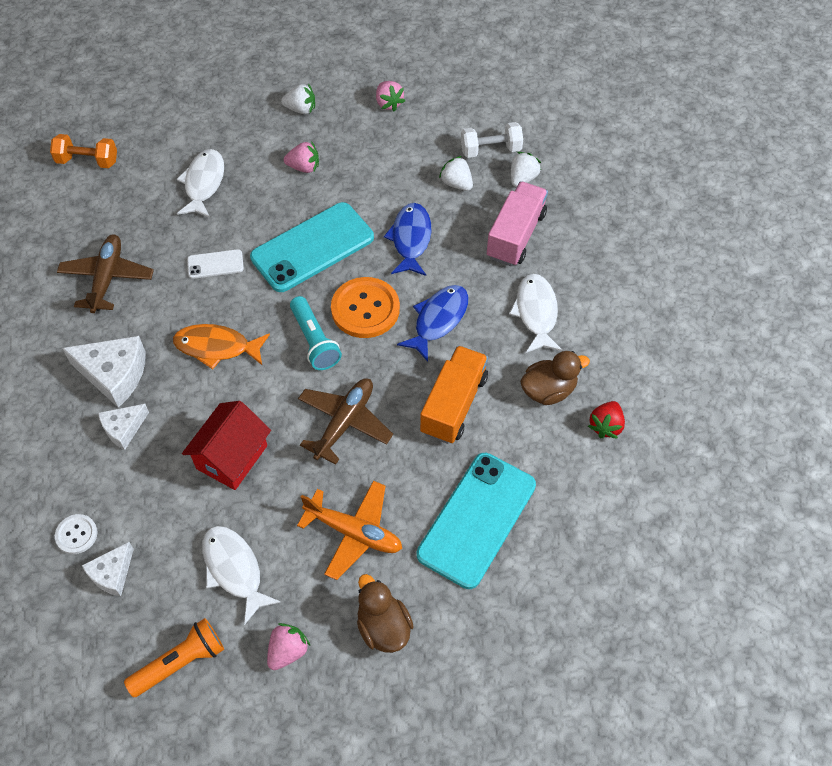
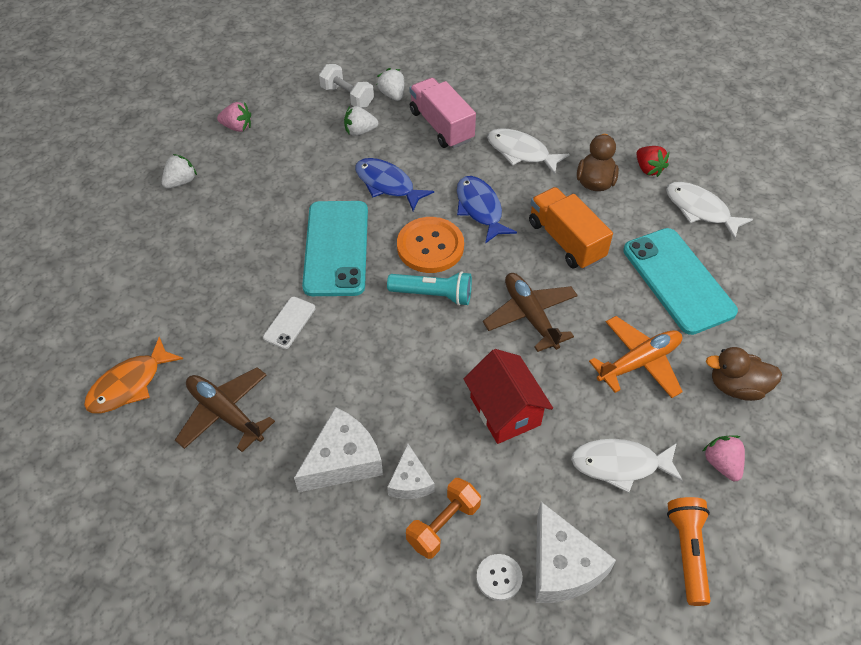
camera: 55 degrees left, 5 degrees down
(87, 161) = (65, 362): orange dumbbell -> orange dumbbell (443, 525)
(112, 574) = (562, 566): white cheese -> white cheese, size x1.67
(203, 183) = (190, 287): white fish -> white fish (700, 210)
(217, 347) = (381, 366): orange fish -> orange fish (129, 384)
(304, 167) = (246, 211): pink strawberry -> none
(490, 150) = (347, 96): white dumbbell -> white dumbbell turned 75 degrees counterclockwise

